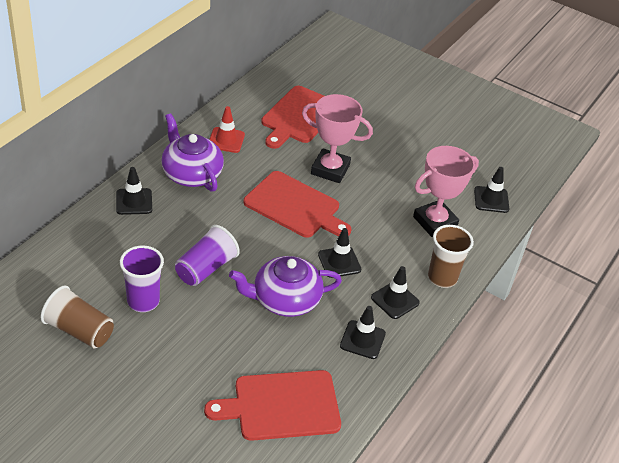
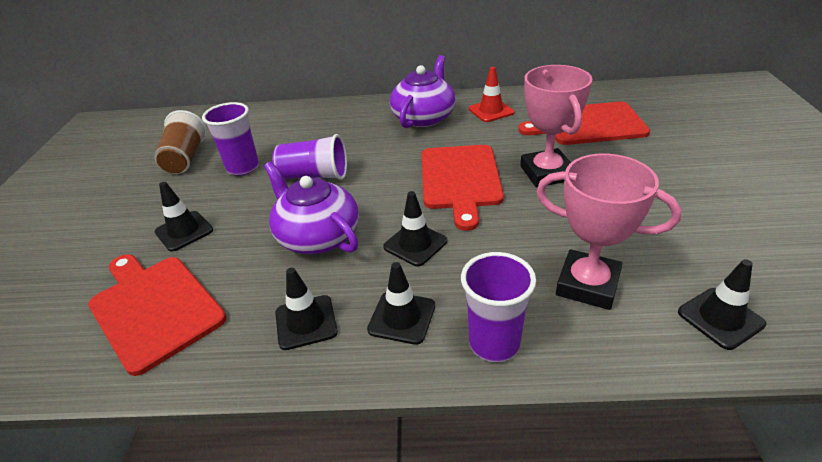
camera: 65 degrees right, 5 degrees down
(134, 201) = (356, 113): black traffic cone -> black traffic cone (184, 231)
(442, 278) = (494, 343): brown cup -> purple cup

